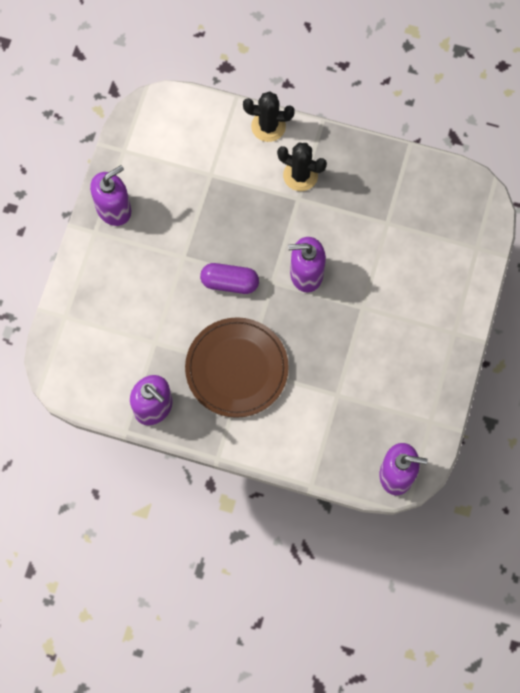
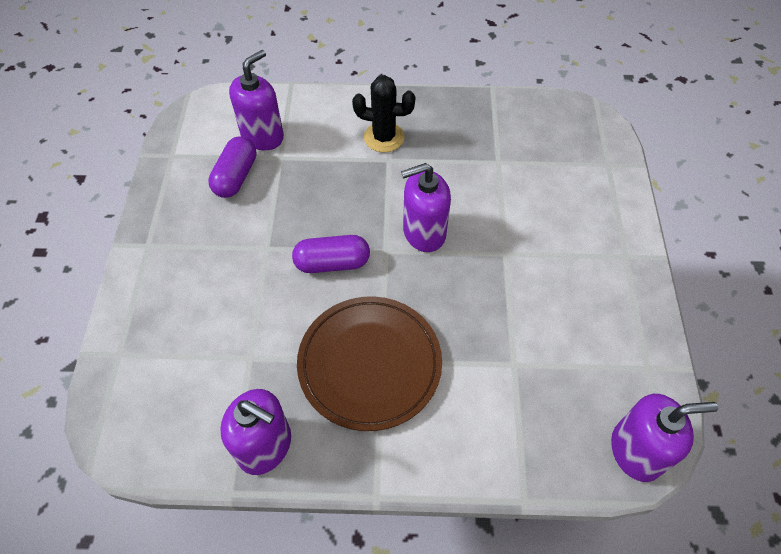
camera: 15 degrees left, 15 degrees down
(114, 209) = (168, 215): purple soap dispenser -> purple soap dispenser (262, 136)
(172, 185) = (236, 177): none -> purple capsule
(268, 126) = (334, 101): black cactus -> none

